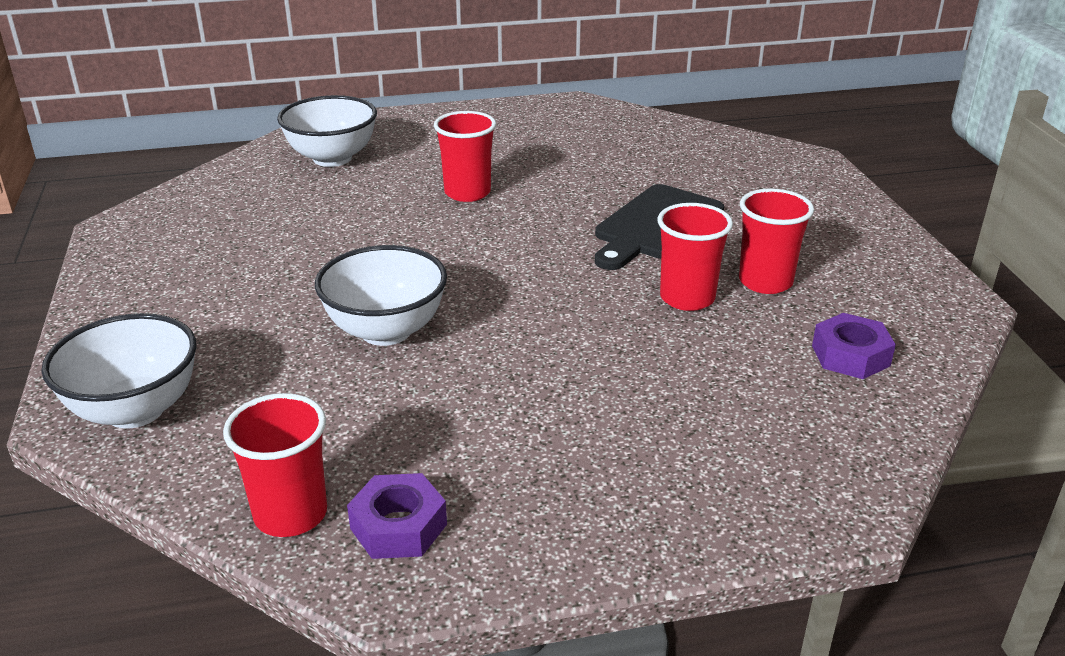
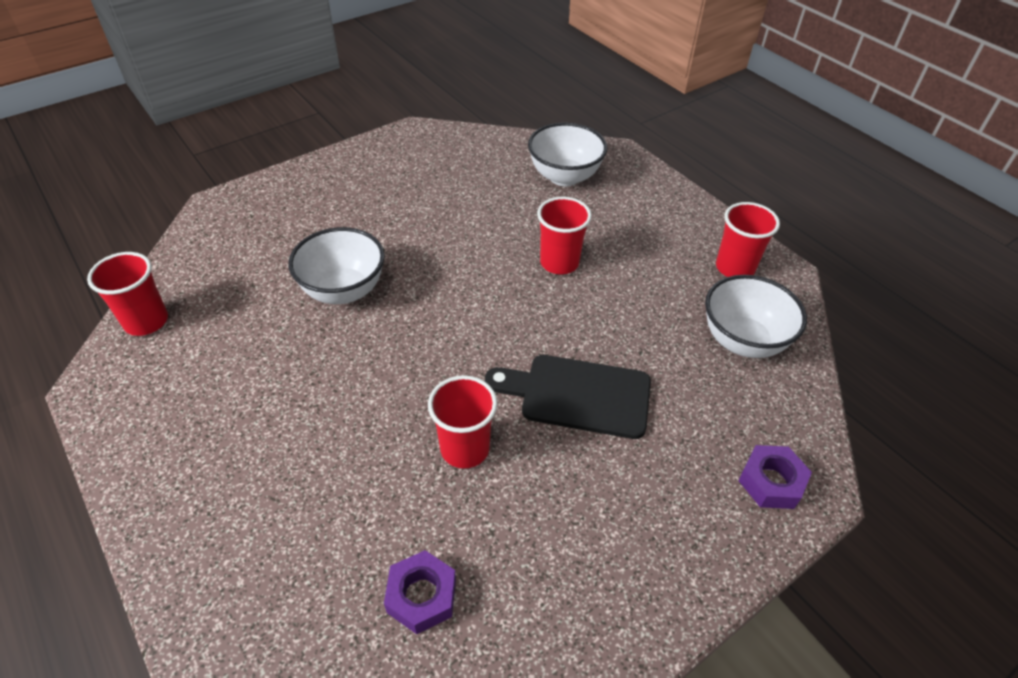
camera: 65 degrees right, 15 degrees up
(135, 410) = (226, 223): white bowl -> white bowl (742, 341)
(398, 526) = (142, 371): purple nut -> purple nut (771, 482)
(765, 282) = (521, 501): red cup -> red cup (734, 268)

